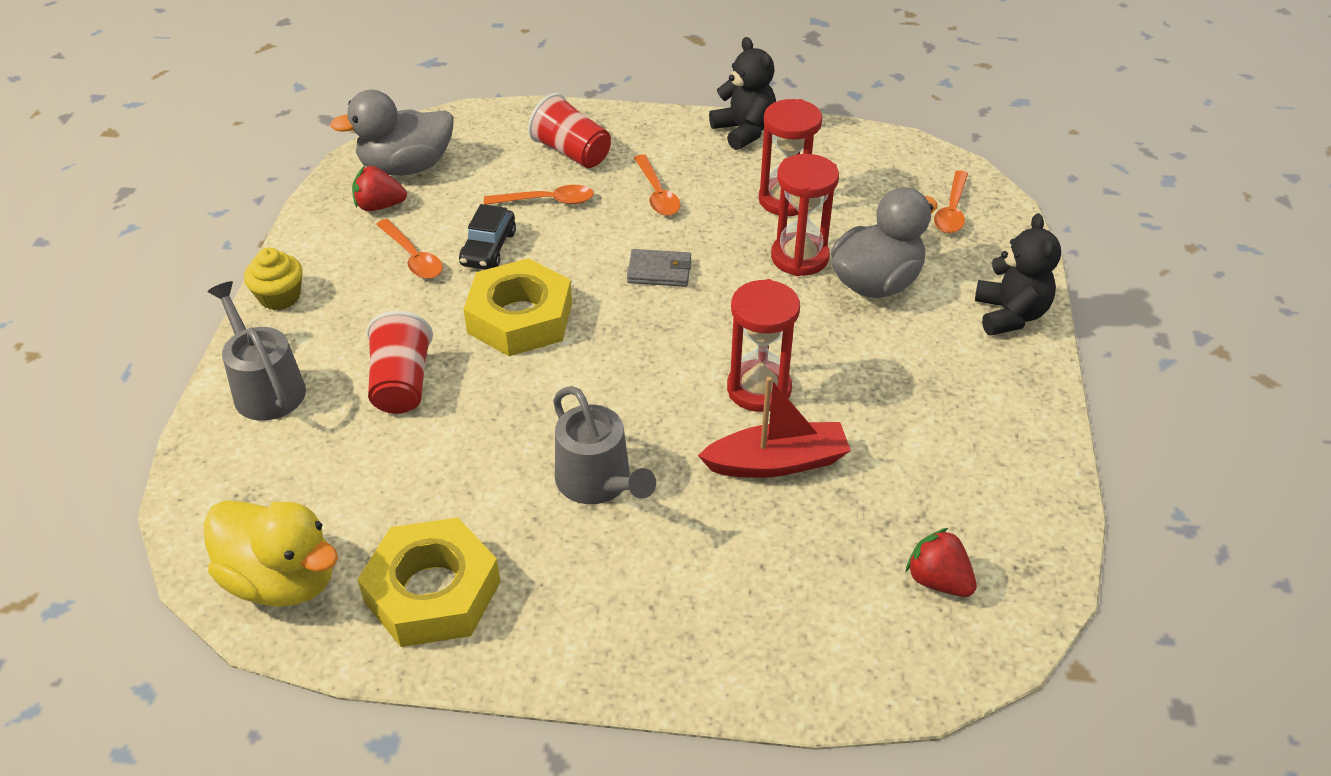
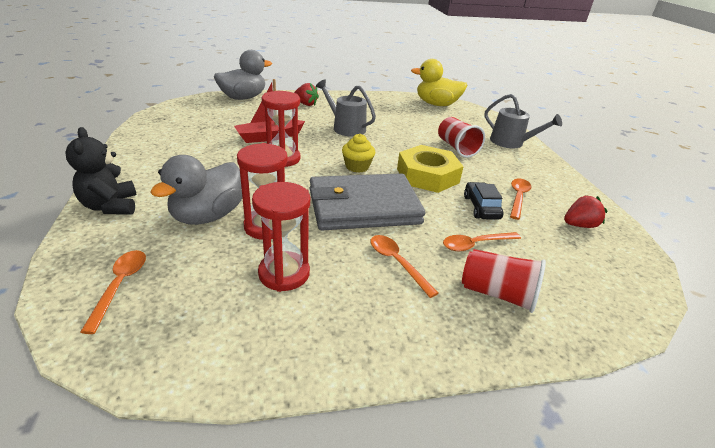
camera: 160 degrees right, 10 degrees down
(280, 297) = (557, 173): yellow cupcake -> yellow cupcake (357, 167)
(406, 167) = (604, 257): grey duck -> grey duck (243, 98)
(413, 257) = (518, 197): orange spoon -> orange spoon turned 75 degrees clockwise
(432, 592) = (386, 104): yellow nut -> none
(659, 271) = (363, 206): grey wallet -> grey wallet, size x2.45
(744, 131) = (346, 356): black teddy bear -> none
(938, 581) = (199, 114): red strawberry -> red strawberry (306, 104)

